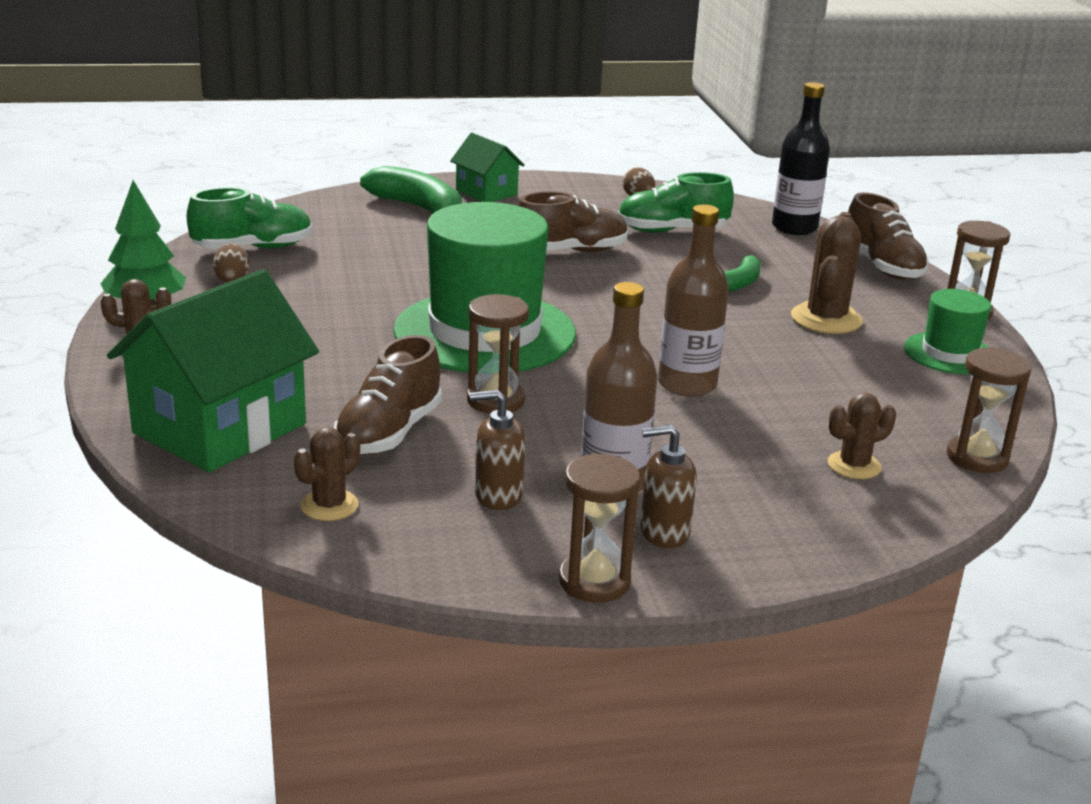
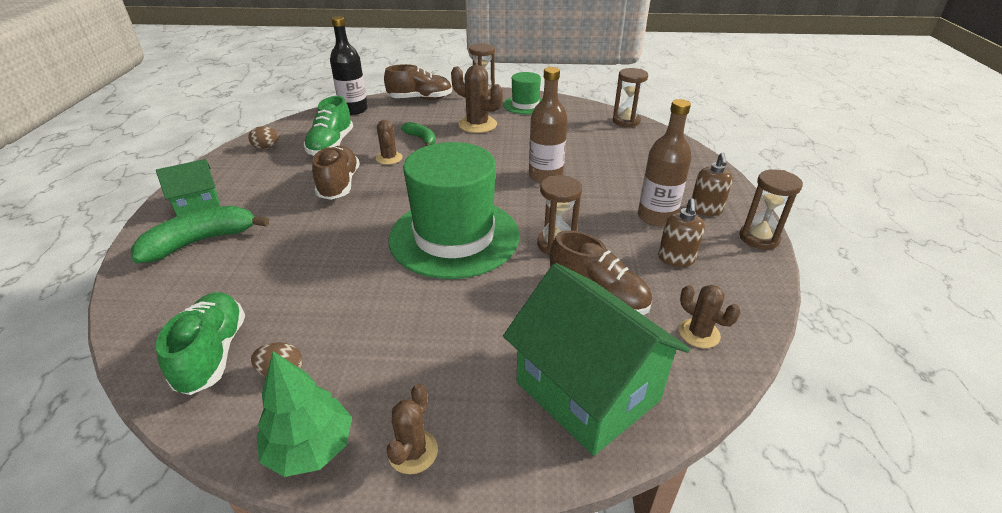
camera: 75 degrees left, 10 degrees up
(854, 466) = (634, 149): brown cactus -> brown cactus (389, 158)

